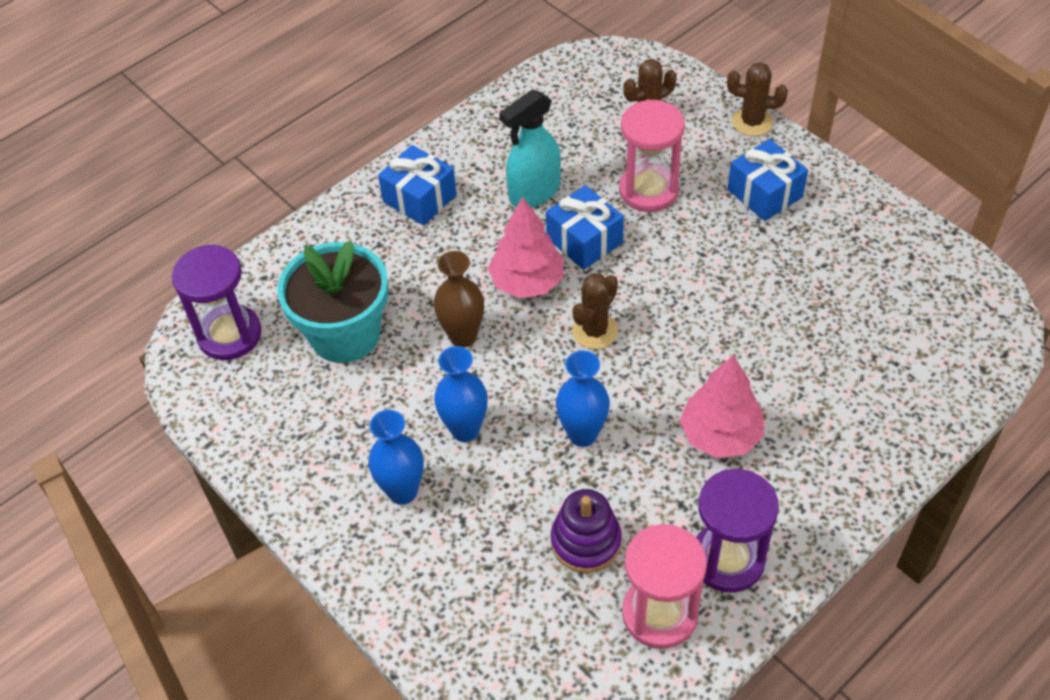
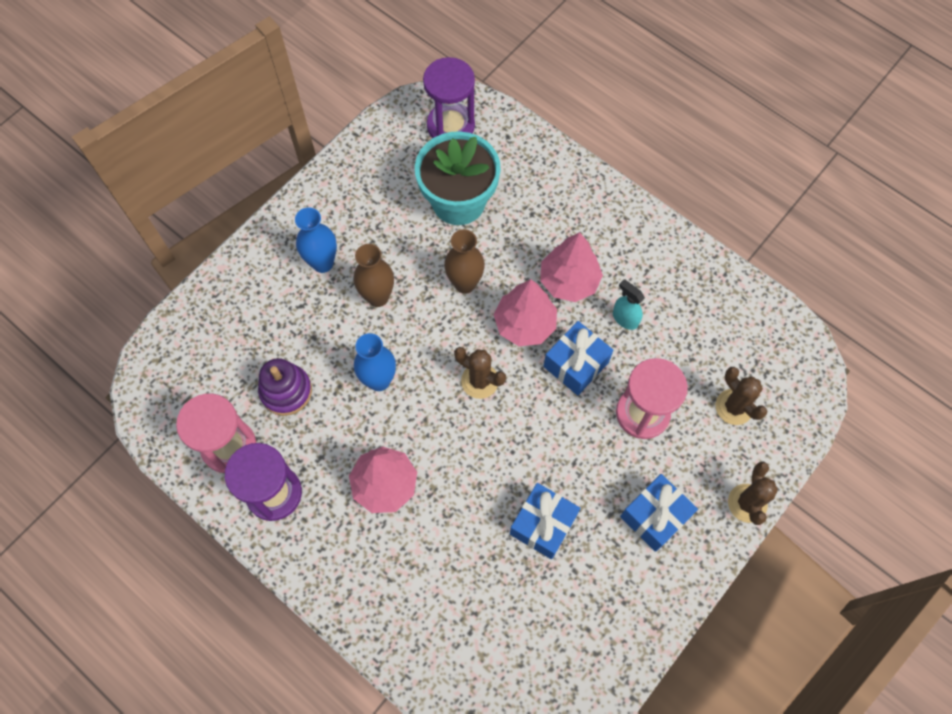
camera: 80 degrees right, 15 degrees up
(419, 198) = (604, 231): blue gift -> blue gift (543, 524)
(465, 430) = (378, 297): blue vase -> brown vase
(478, 237) = (569, 281): none -> pink tree
(534, 193) = (625, 318): turquoise spray bottle -> turquoise spray bottle, size x0.58

